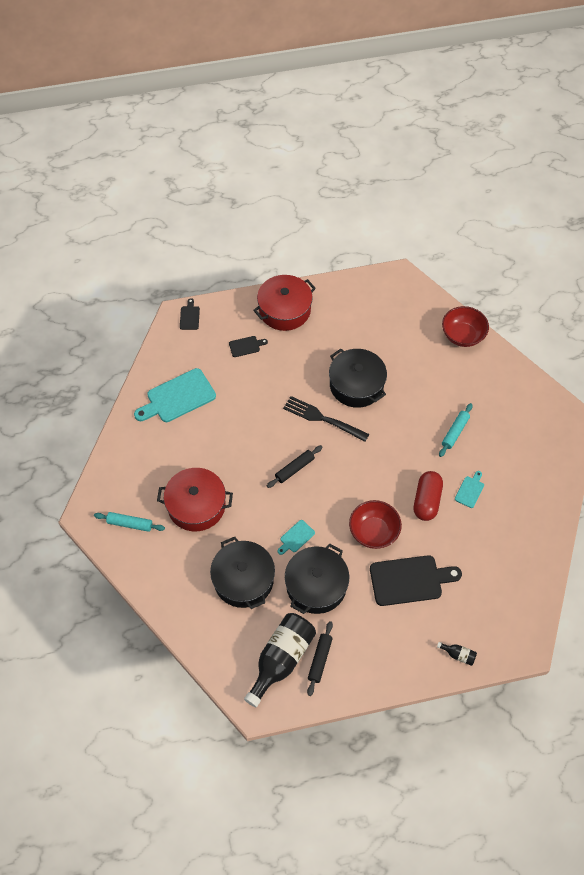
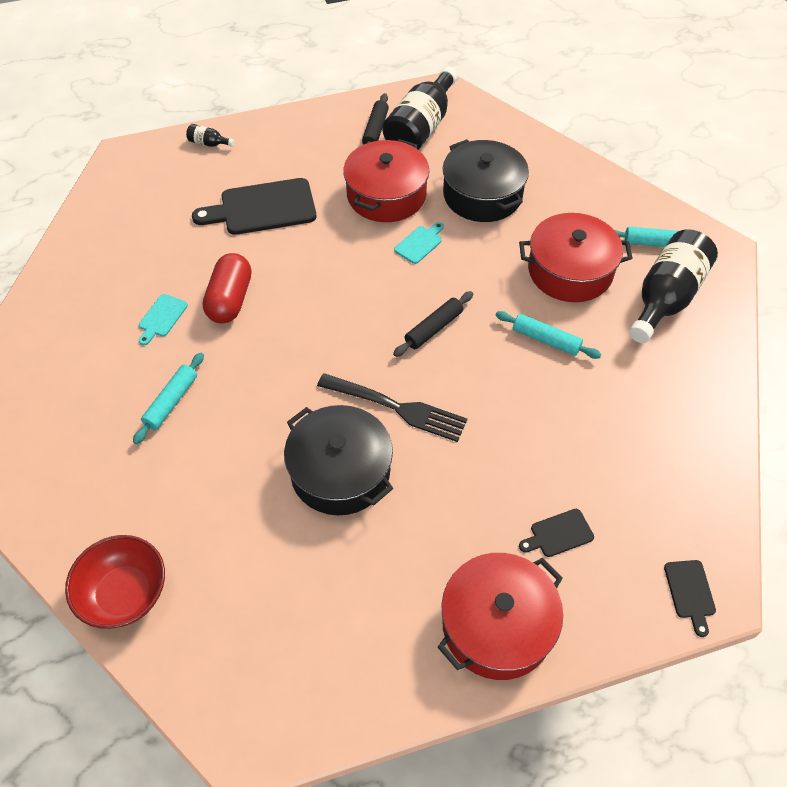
camera: 175 degrees right, 5 degrees down
(139, 479) = (666, 298): none -> black bottle
(178, 397) = (654, 425): turquoise cutting board -> none
(225, 455) = (546, 340): none -> turquoise rolling pin
(316, 585) = (386, 195): black pot -> red pot
(373, 532) = (310, 257): red bowl -> none

